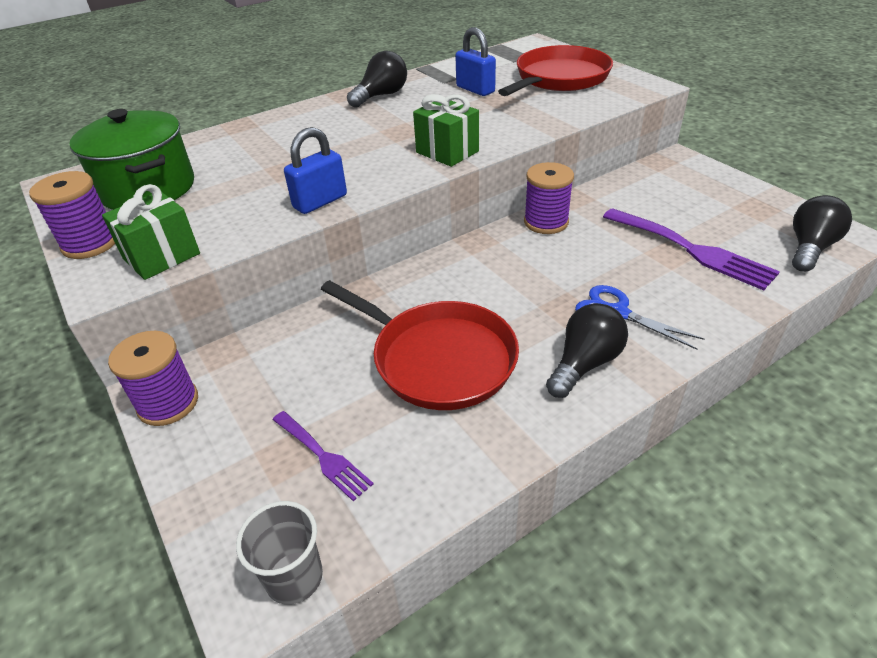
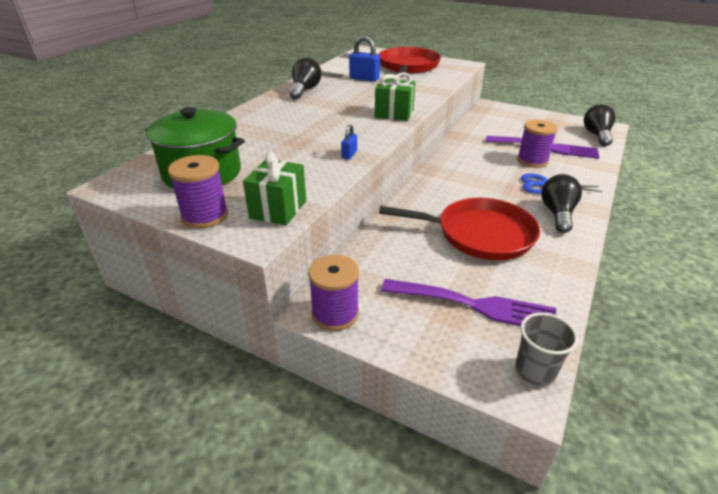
camera: 30 degrees left, 5 degrees down
(320, 202) = (349, 154): blue padlock -> blue padlock, size x0.56
(323, 456) = (475, 305): purple fork -> purple fork, size x1.76
(546, 222) = (456, 150): purple spool -> purple spool (532, 161)

